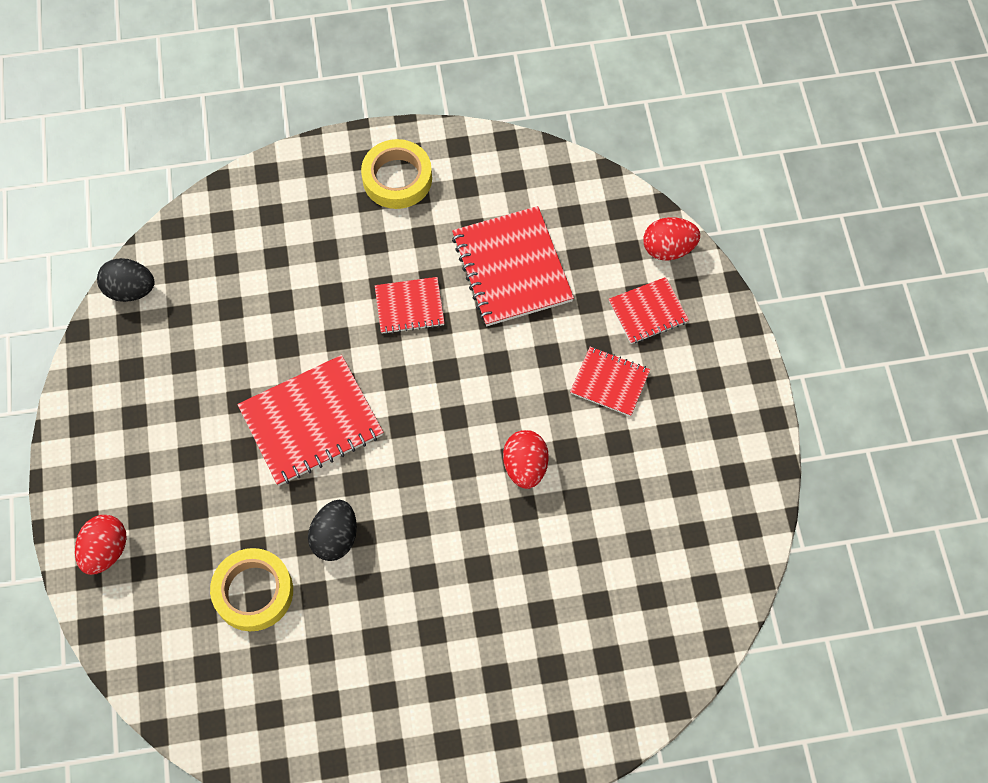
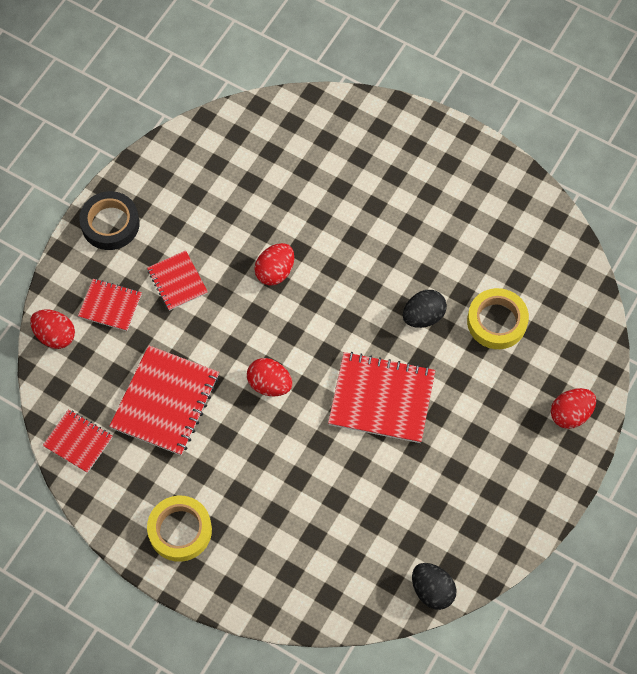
camera: 140 degrees left, 0 degrees up
(409, 306) = (254, 427): red notebook -> red notebook (78, 442)
(431, 354) = (269, 384): none -> red egg
(730, 387) = (110, 224): none -> black tape

